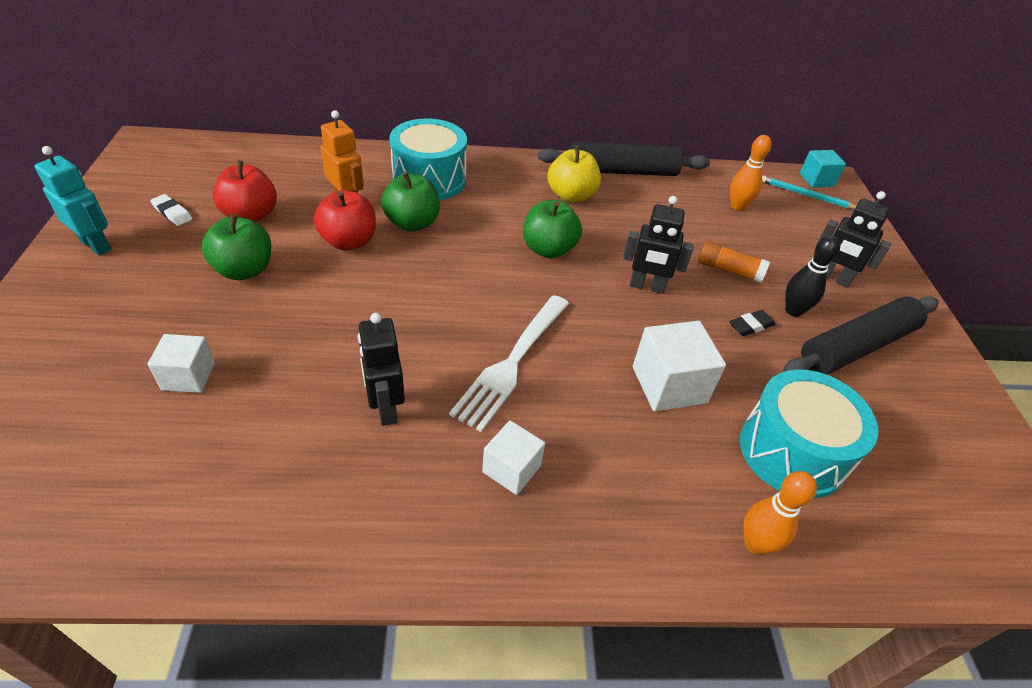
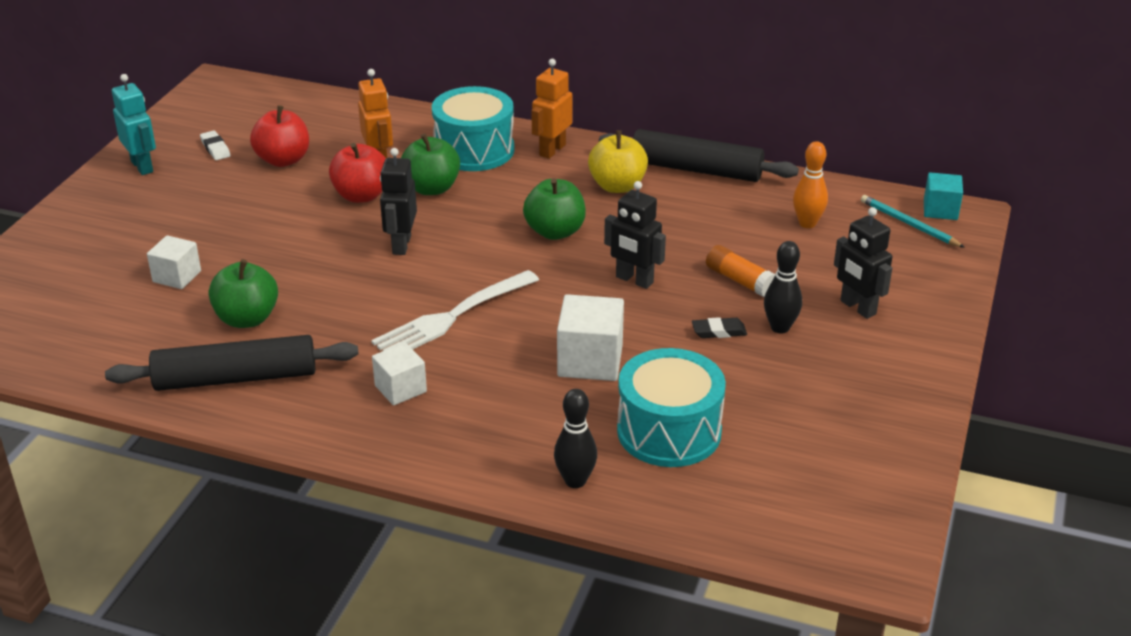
camera: 25 degrees right, 10 degrees down
(244, 270) = (256, 205): green apple -> green apple (247, 319)
(385, 408) = (321, 328): black robot -> black robot (401, 245)
(496, 170) = (552, 150): none -> orange robot
(755, 544) = (575, 481): orange bowling pin -> black bowling pin
(857, 347) = (822, 369): black rolling pin -> black rolling pin (236, 378)

